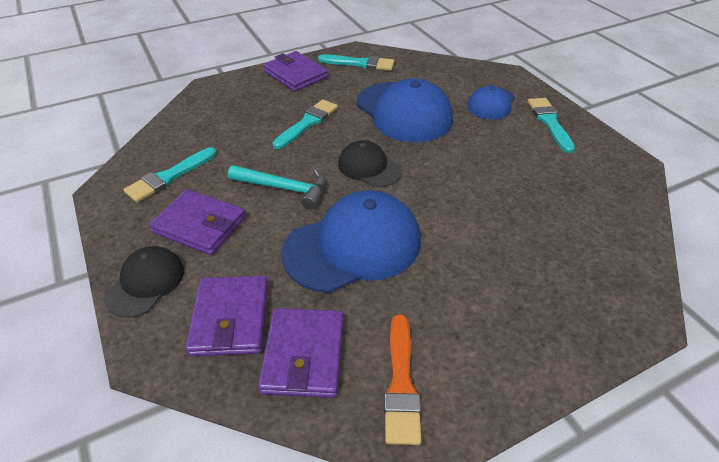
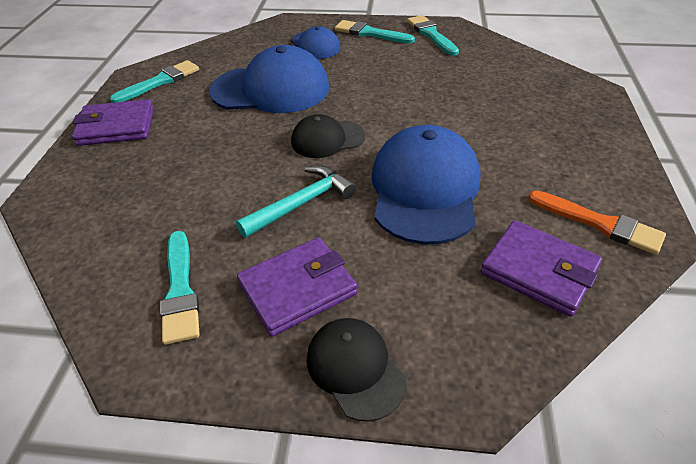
camera: 55 degrees left, 0 degrees up
(230, 318) = (461, 308): purple wallet -> none
(307, 123) = (213, 150): turquoise brush -> turquoise brush (431, 34)

